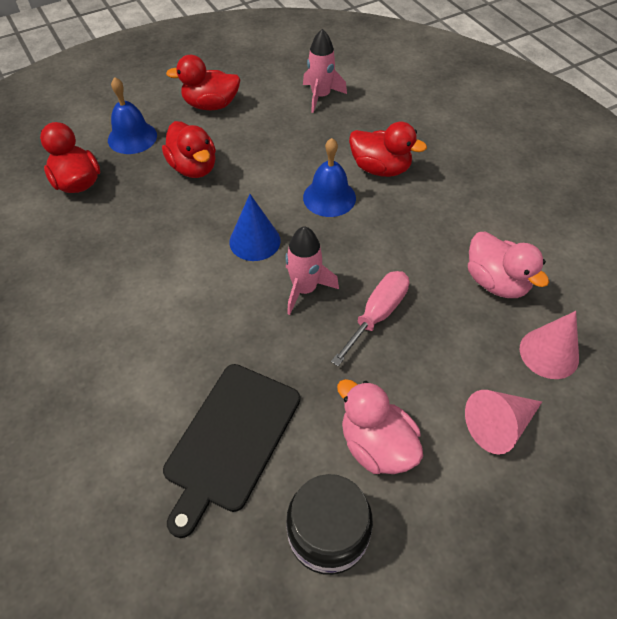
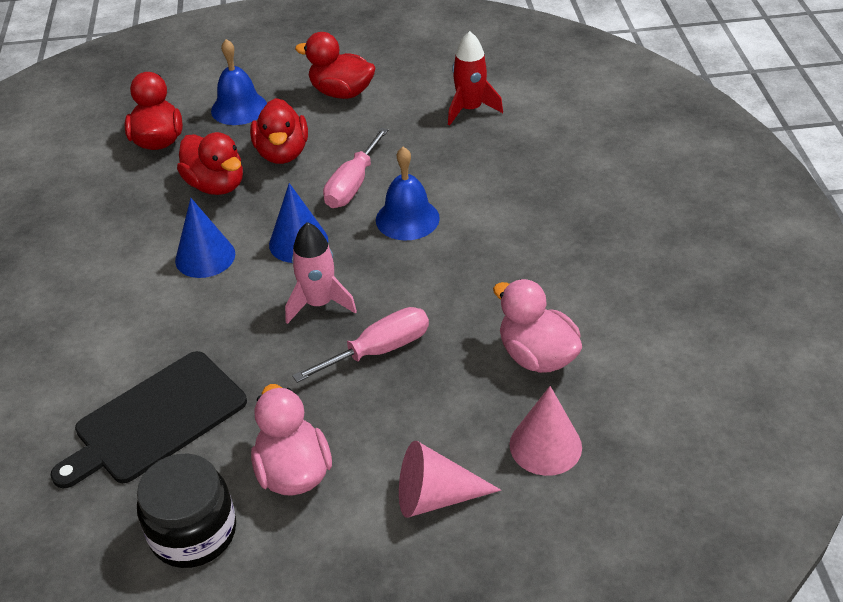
camera: 25 degrees right, 10 degrees down
(183, 276) = (205, 257): none -> blue cone
(268, 180) = (353, 185): none -> pink screwdriver
(320, 96) = (470, 109): pink rocket -> red rocket
(380, 168) = (486, 203): red duck -> red duck (216, 185)
(496, 282) = (536, 356): pink duck -> pink duck turned 150 degrees clockwise

